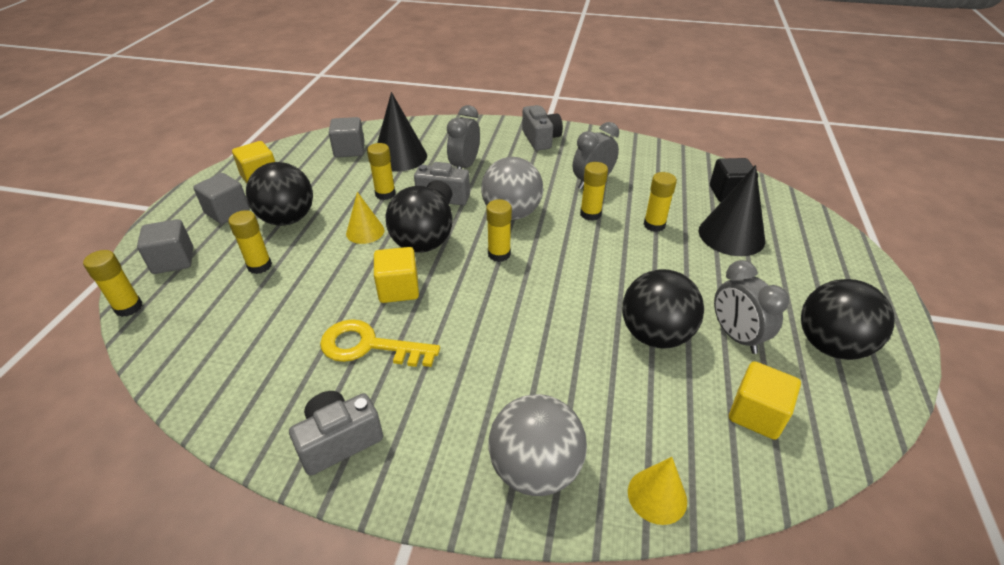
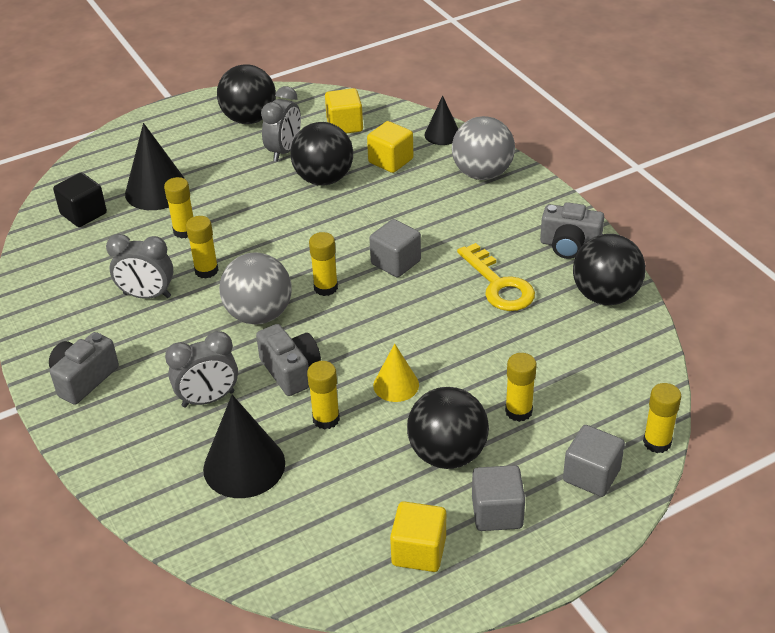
camera: 130 degrees left, 0 degrees up
(349, 150) = (278, 524): grey cube -> grey cube (395, 262)
(398, 289) = (433, 311): yellow cube -> yellow cube (390, 161)
(422, 245) = (368, 337): black ball -> black ball (605, 296)
(657, 496) = (442, 134): yellow cone -> black cone

